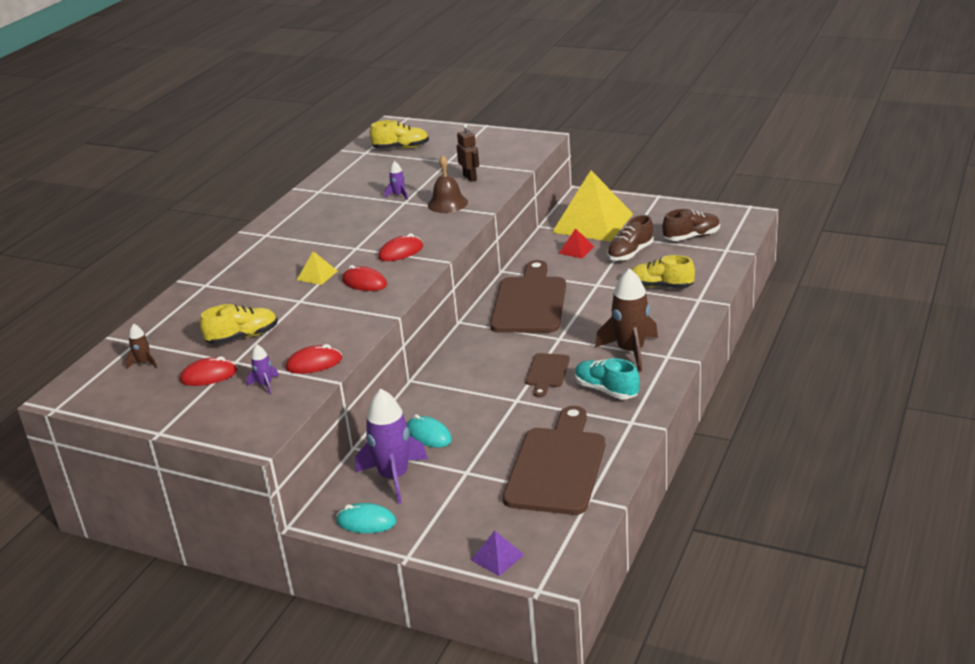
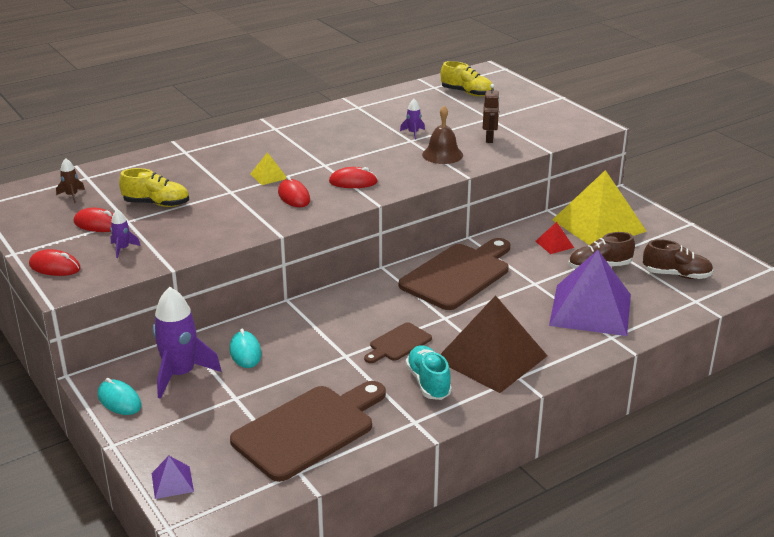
camera: 30 degrees right, 0 degrees up
(314, 363) = (175, 247): red mouse -> red mouse (55, 267)
(630, 351) = (491, 357): brown rocket -> brown pyramid
(660, 286) = (590, 309): yellow shoe -> purple pyramid

